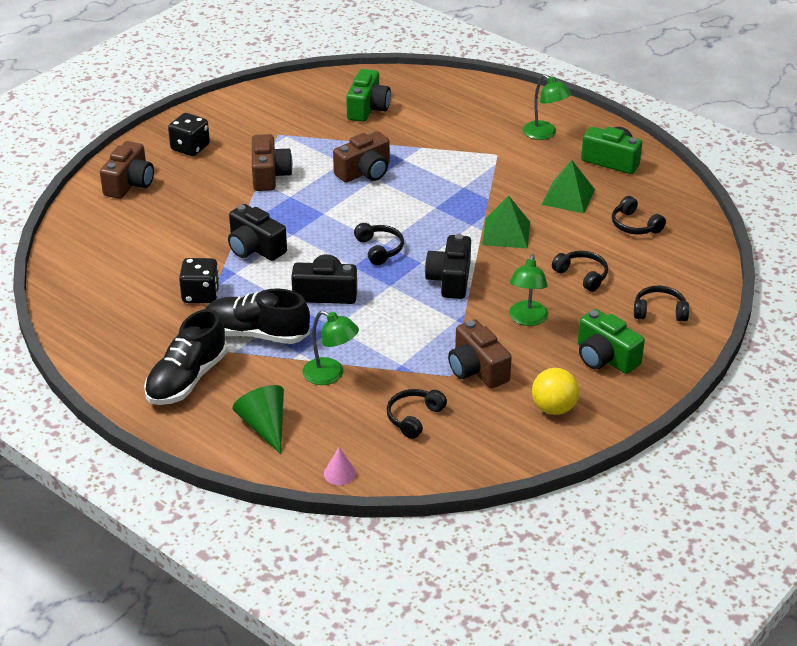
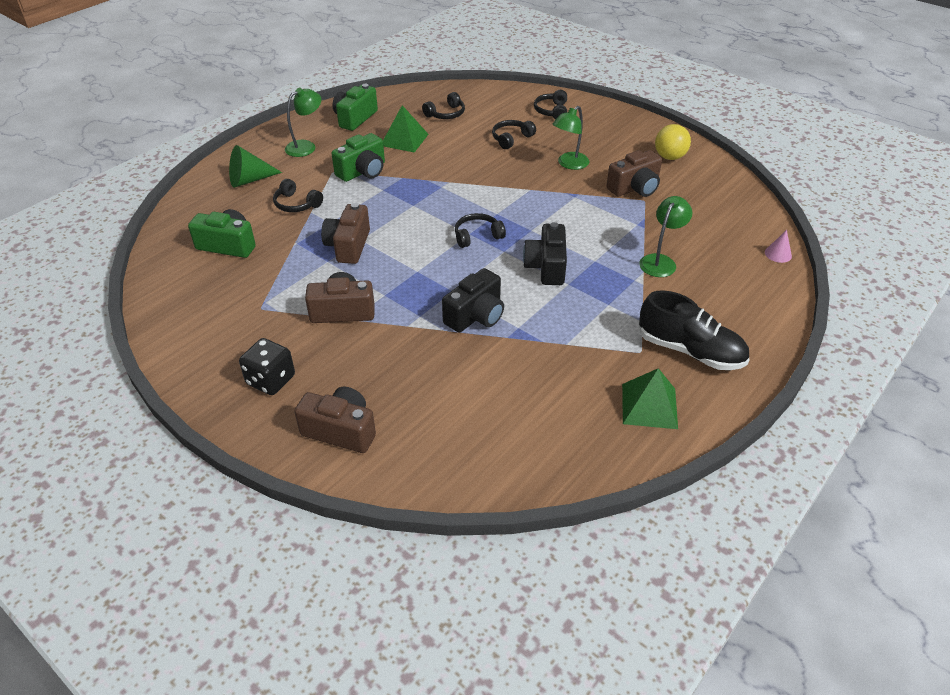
camera: 90 degrees left, 5 degrees up
(201, 294) = (557, 350): black dice -> none
(256, 333) = (613, 308): black shoe -> none
(264, 426) = (738, 297): green cone -> green cone (249, 180)
(365, 172) = (348, 246): brown camera -> brown camera turned 135 degrees counterclockwise
(414, 417) = (700, 218): black headphones -> black headphones (296, 204)
(450, 280) = (521, 199): black camera -> none
(506, 233) = (454, 170): green pyramid -> green pyramid (649, 406)
(527, 319) = (569, 164): green lamp -> green lamp turned 120 degrees clockwise
(605, 358) = (608, 134): green camera -> green camera (363, 171)

